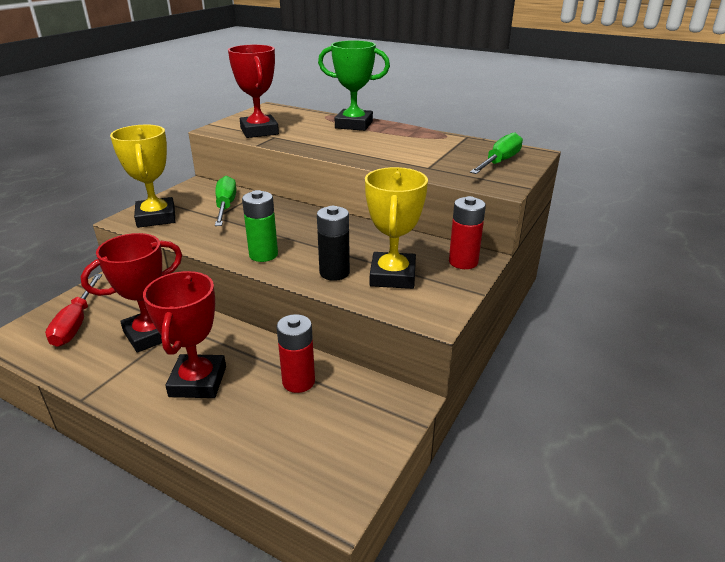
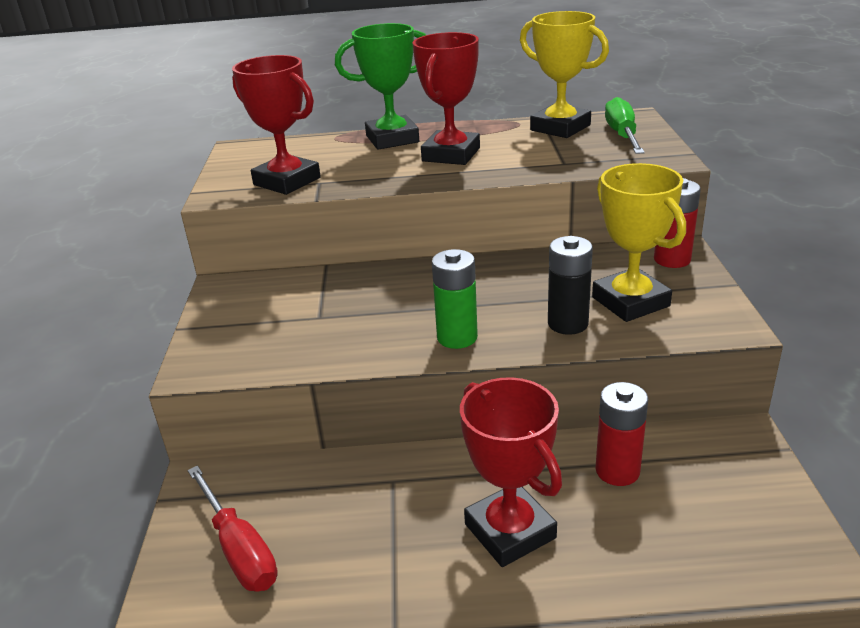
camera: 30 degrees left, 0 degrees up
(150, 334) = (368, 509): red trophy -> red trophy (451, 154)
(156, 217) = (237, 349): yellow trophy -> yellow trophy (560, 128)
(225, 206) = (311, 299): green screwdriver -> none

